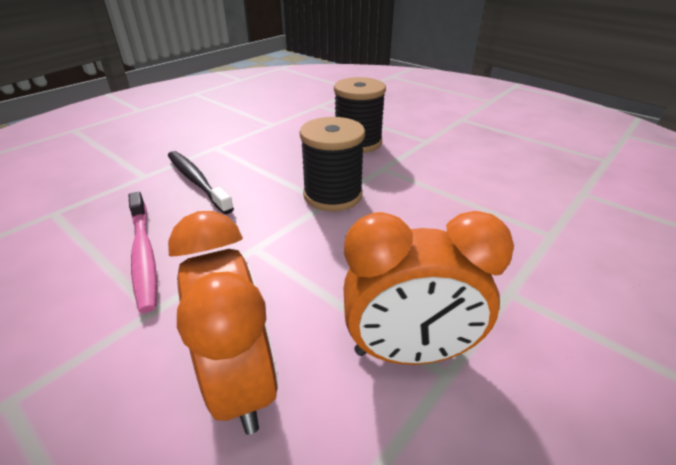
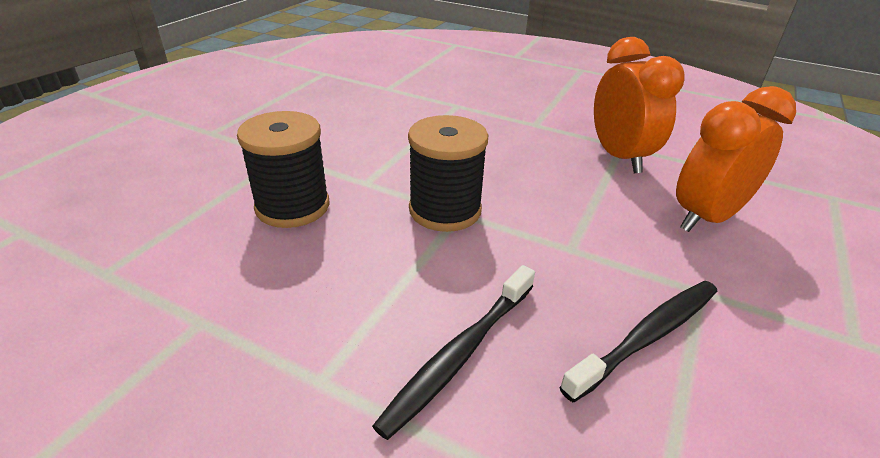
camera: 105 degrees left, 0 degrees up
(143, 254) = (647, 337): pink toothbrush -> black toothbrush

